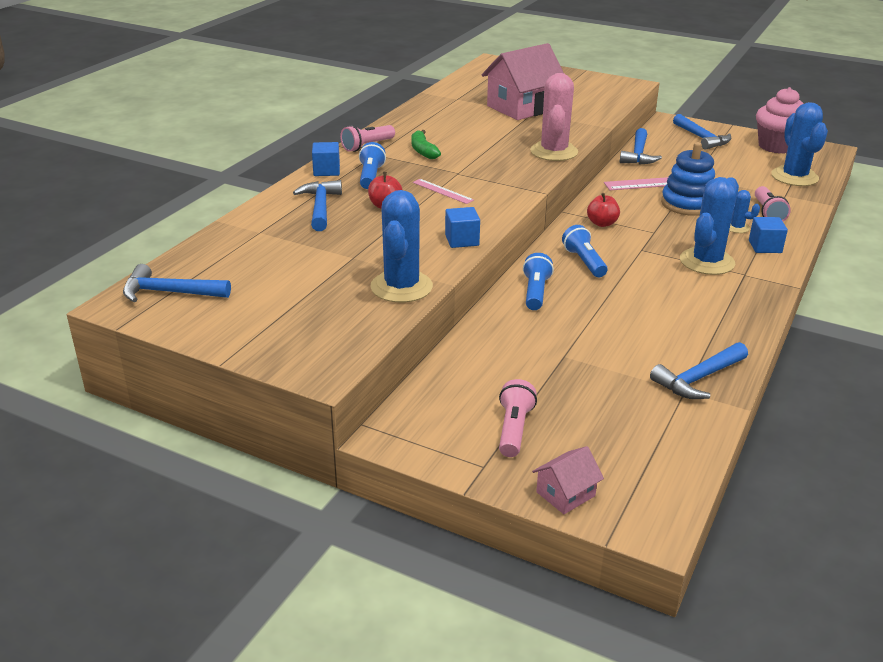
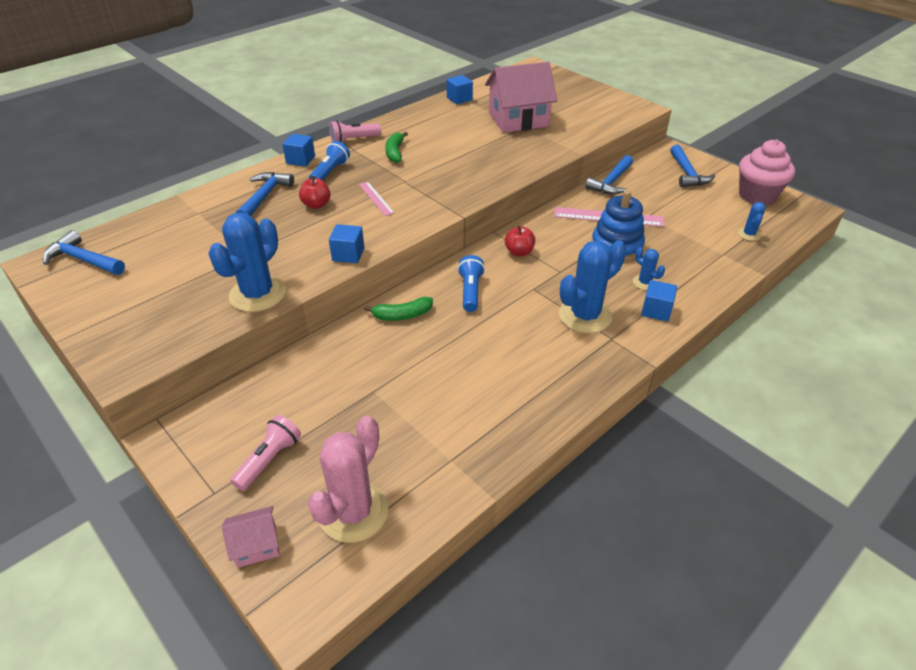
camera: 20 degrees right, 10 degrees up
(444, 97) = (459, 99): none -> blue cube
(535, 292) = (402, 315): blue flashlight -> green banana
(554, 152) = (507, 172): pink cactus -> pink cactus (353, 512)
(698, 379) = (473, 449): blue hammer -> none
(767, 213) = (689, 272): pink flashlight -> none
(794, 177) = (749, 234): blue cactus -> blue cactus, size x0.48

